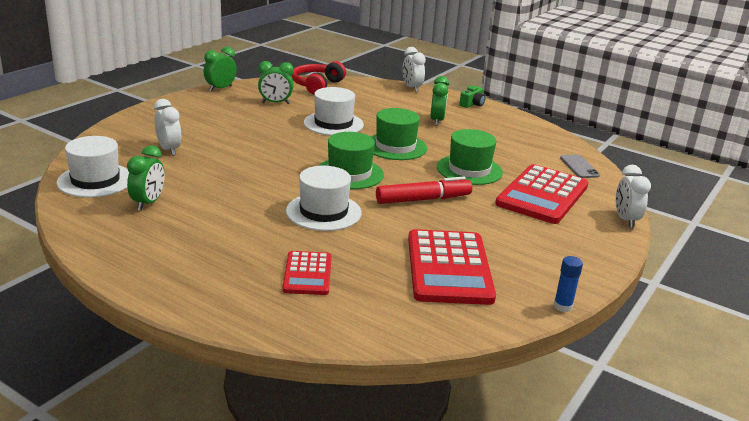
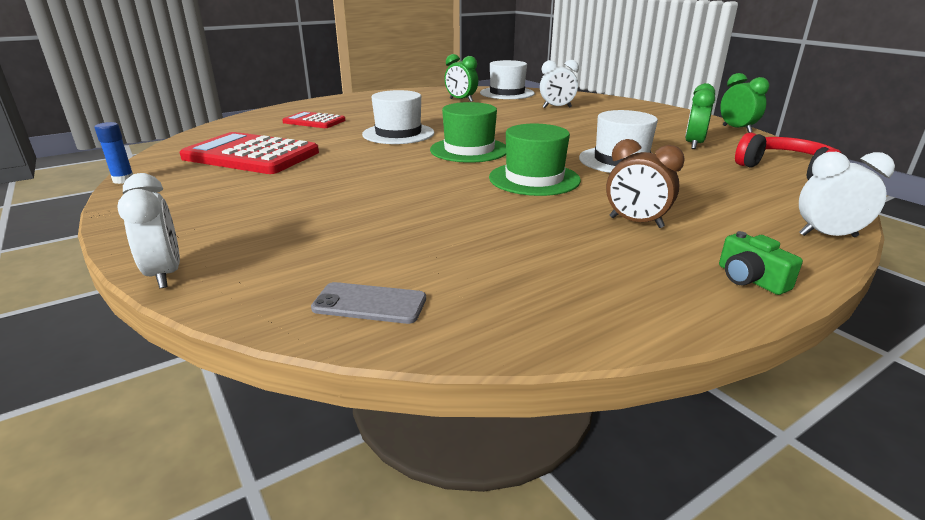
camera: 115 degrees right, 0 degrees up
(423, 199) = (381, 168): red marker -> none
(437, 121) = (636, 222): green clock -> brown clock
(469, 170) = (434, 205): green hat -> none
(542, 195) = (313, 233): red calculator -> none
(625, 220) = (165, 274): white clock -> white clock turned 45 degrees clockwise

